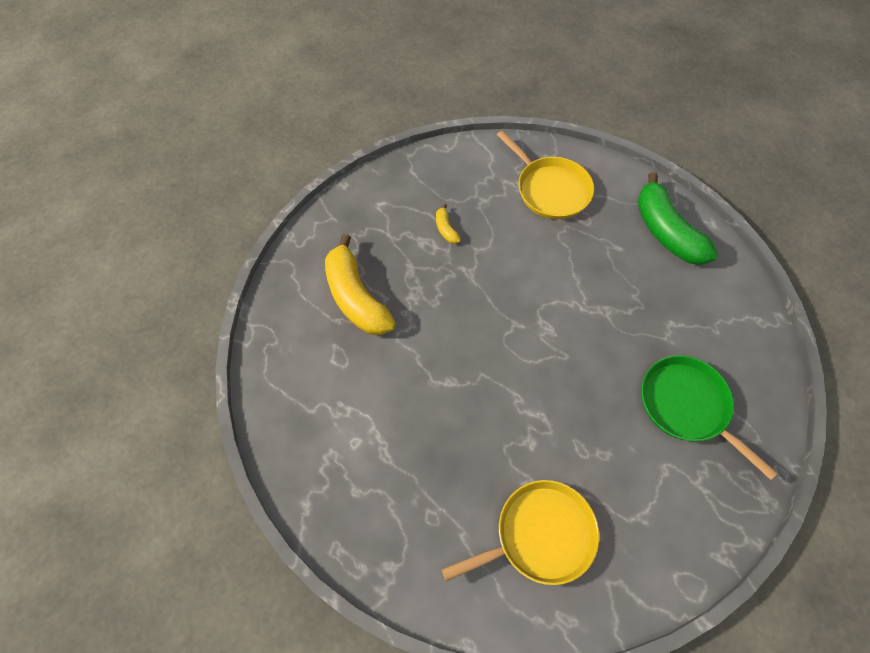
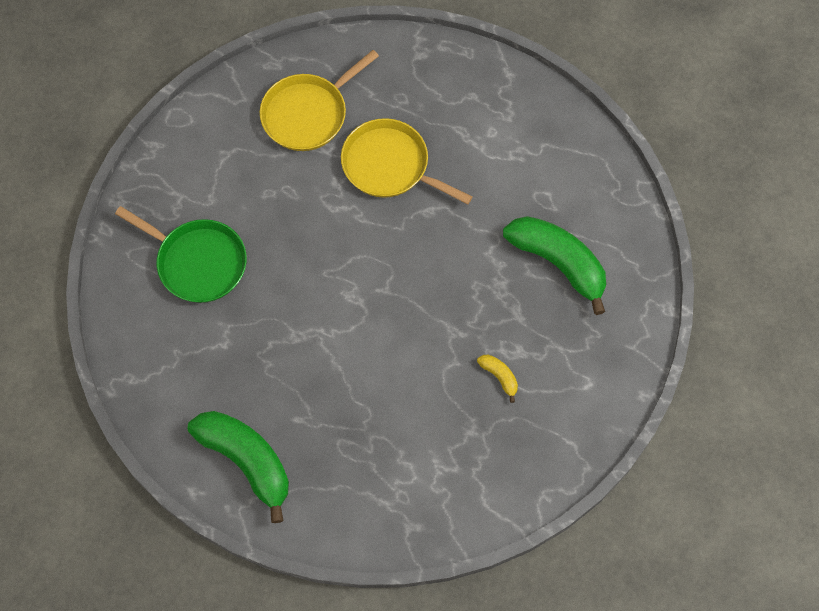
camera: 160 degrees right, 5 degrees up
(356, 297) = (558, 263): yellow banana -> green banana
(550, 189) = (396, 475): yellow pan -> yellow pan (389, 165)

